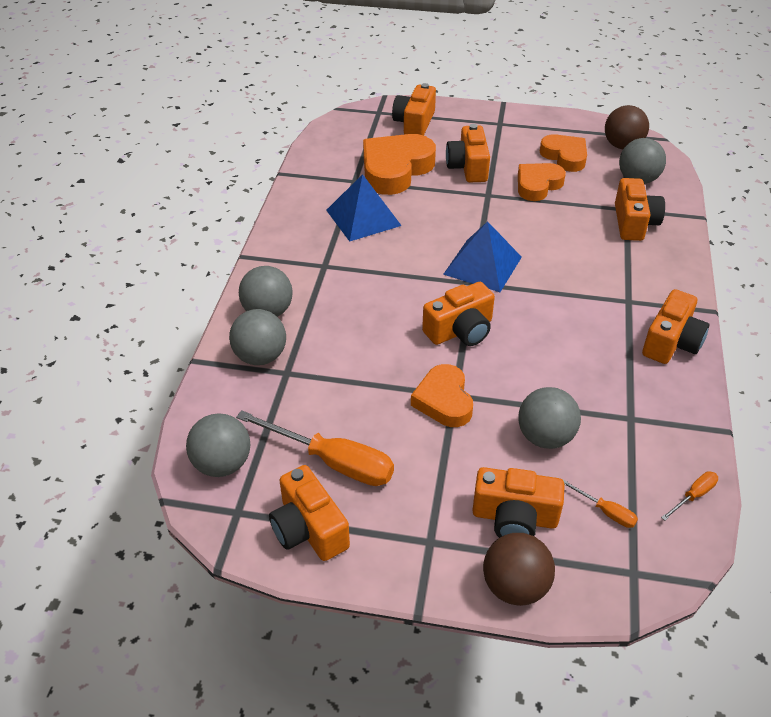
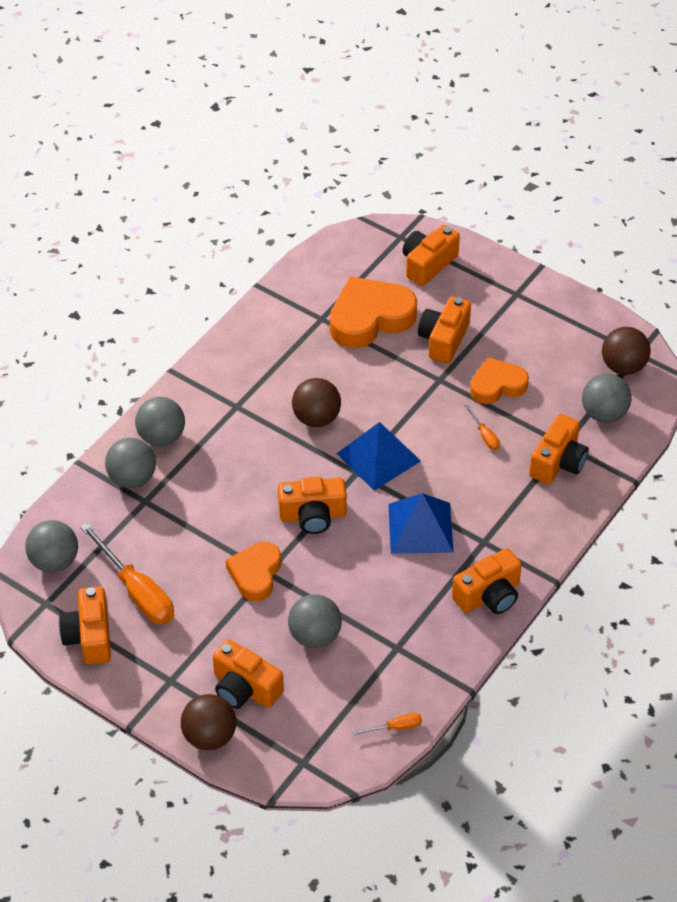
camera: 25 degrees right, 5 degrees up
(363, 217) = (303, 365): blue pyramid -> blue pyramid (420, 527)
(404, 253) = (316, 418): none -> brown ball
(565, 156) = (552, 359): orange heart -> none
(605, 512) = (317, 712): orange screwdriver -> orange screwdriver (484, 435)

